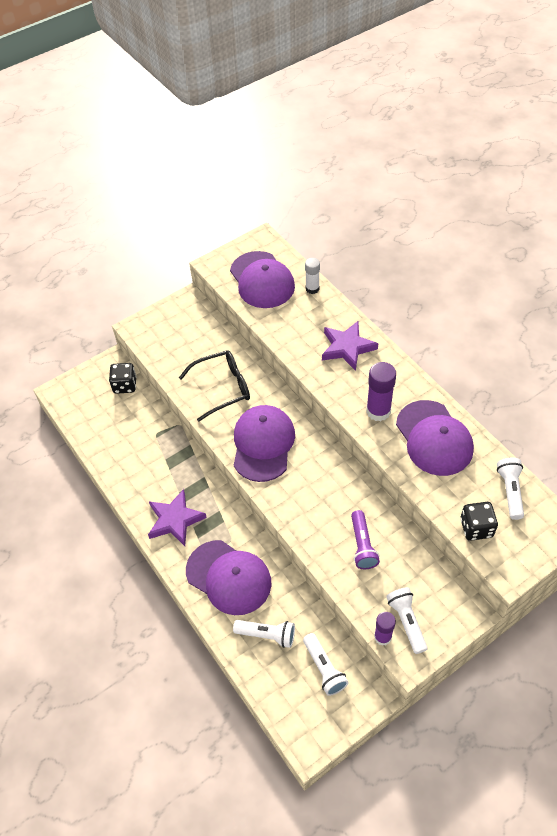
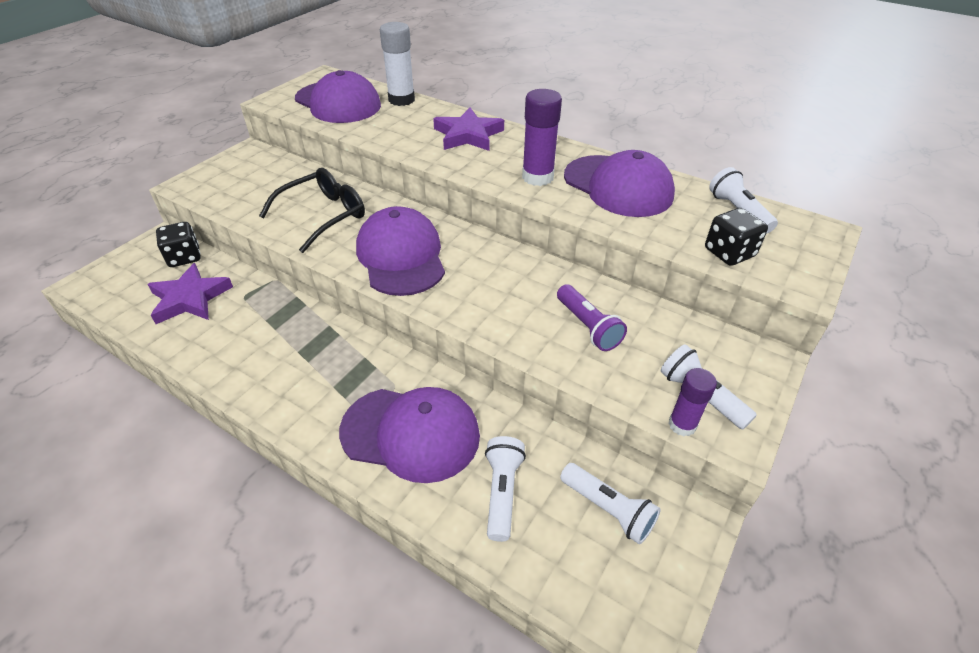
camera: 25 degrees left, 10 degrees down
(175, 520) = (302, 385): purple star -> purple star (190, 298)
(267, 635) = (502, 492): white flashlight -> white flashlight turned 75 degrees counterclockwise
(312, 288) = (401, 100): white glue stick -> white glue stick, size x1.58

